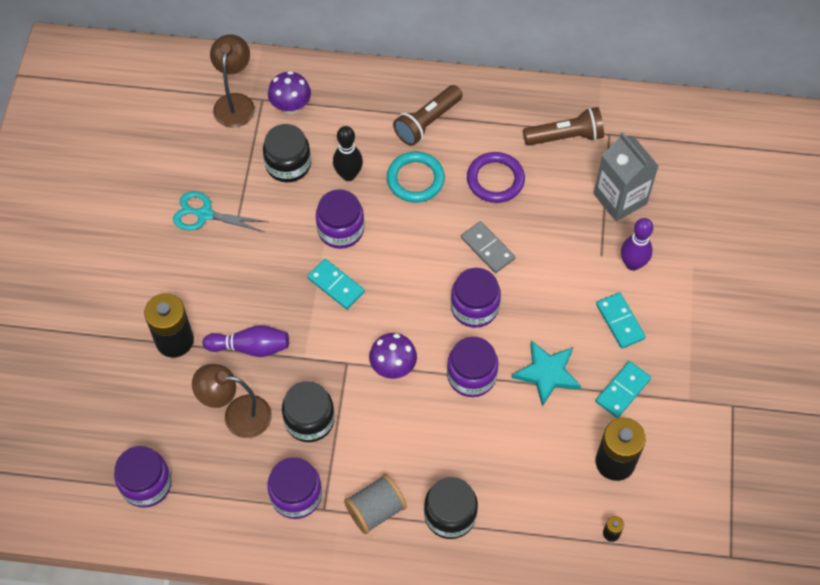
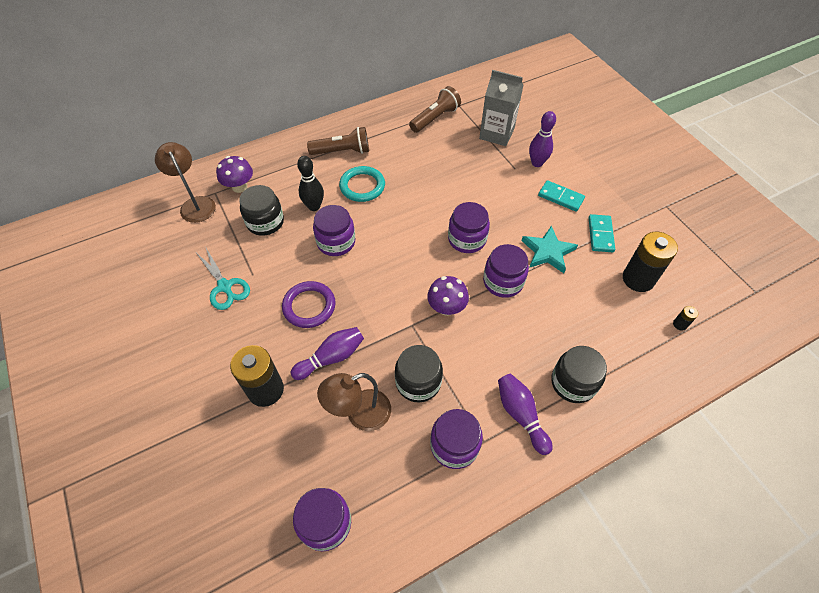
camera: 35 degrees left, 5 degrees down
(205, 214) = (225, 286): turquoise scissors -> turquoise scissors turned 105 degrees counterclockwise
(336, 285) = (361, 279): turquoise domino -> none
(375, 510) = (521, 415): grey spool -> purple bowling pin
(427, 122) = (342, 151): brown flashlight -> brown flashlight turned 105 degrees counterclockwise
(487, 248) = (444, 201): grey domino -> none
(495, 180) = (414, 161): purple ring -> purple ring (309, 306)

